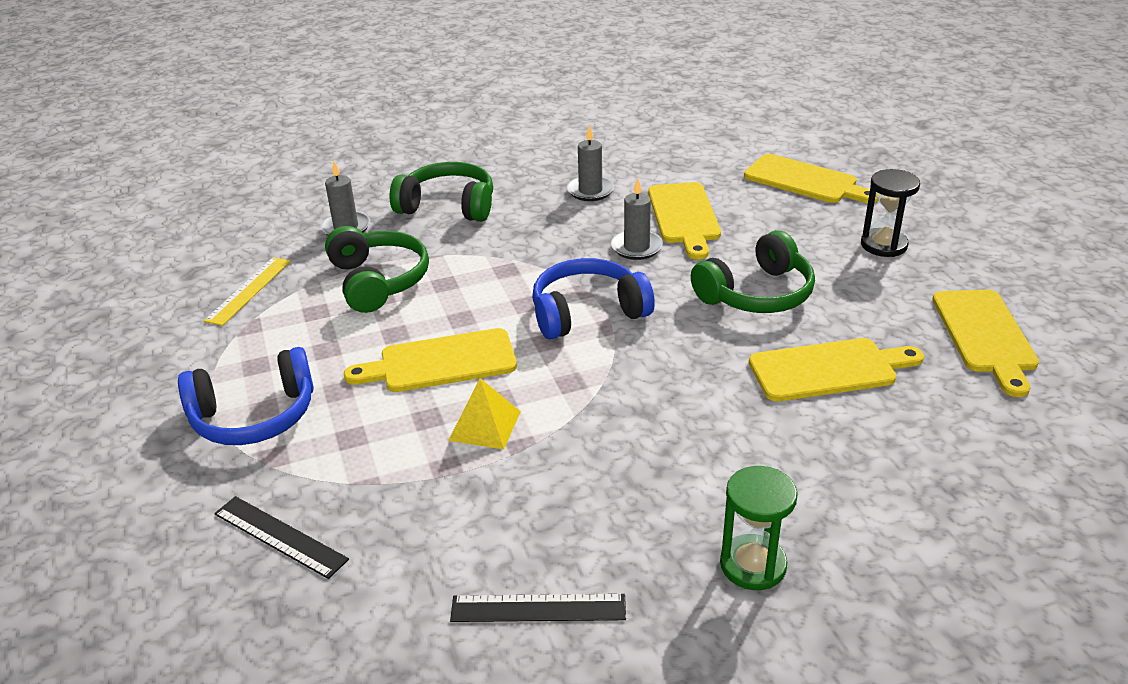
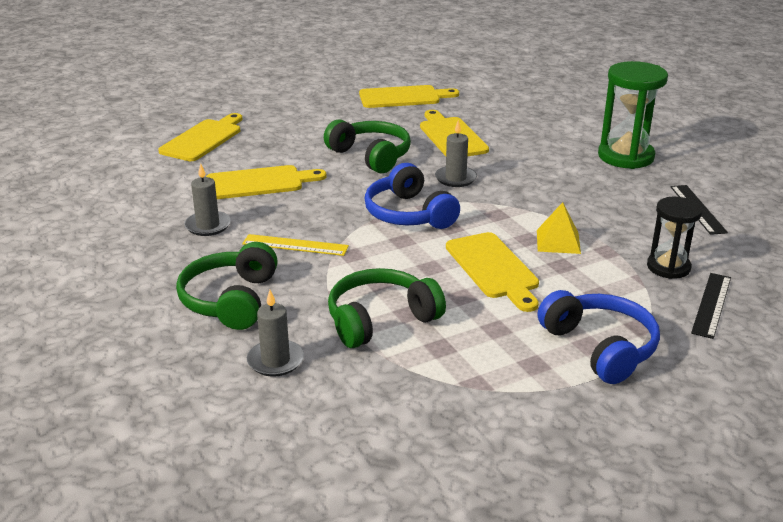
camera: 100 degrees left, 5 degrees down
(249, 290) = (412, 402): yellow ruler -> yellow ruler (295, 245)
(636, 247) = (310, 200): grey candle -> grey candle (455, 178)
(753, 565) = (625, 156): green hourglass -> green hourglass, size x1.59
(883, 245) = (302, 117): black hourglass -> black hourglass (668, 267)

